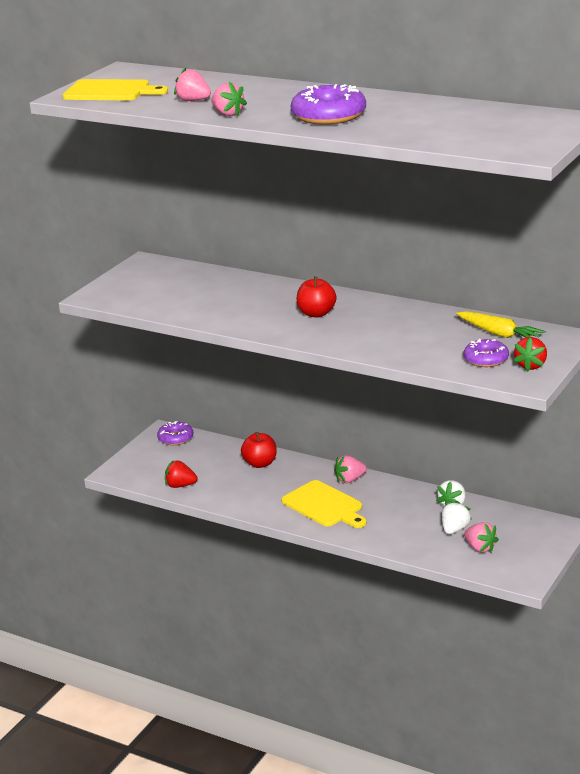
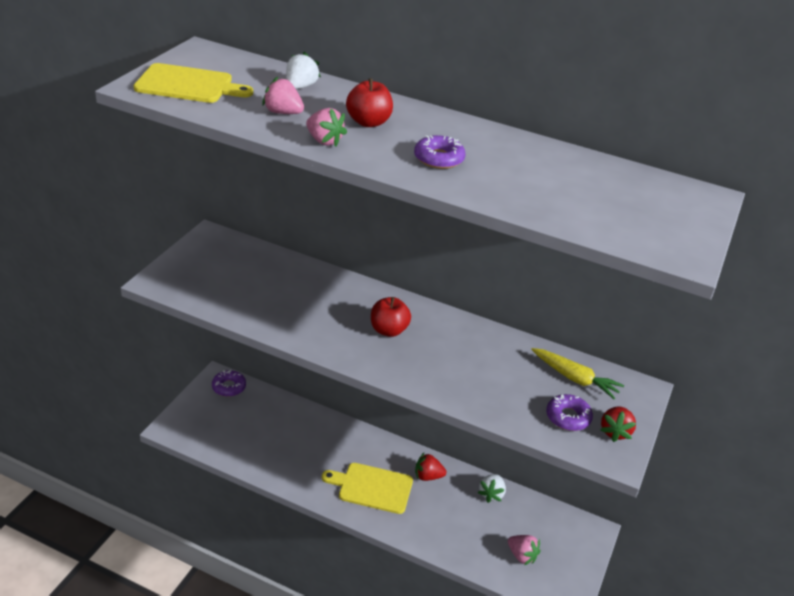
camera: 10 degrees left, 10 degrees up
(180, 485) = (233, 451): red strawberry -> red strawberry (428, 476)
(260, 464) = (309, 427): red apple -> red apple (368, 122)
(324, 505) = (372, 487): yellow cutting board -> yellow cutting board turned 150 degrees clockwise
(329, 115) = (439, 158): purple donut -> purple donut, size x0.61
(350, 480) = (394, 454): pink strawberry -> none
(454, 529) = (496, 528): white strawberry -> white strawberry (300, 87)

